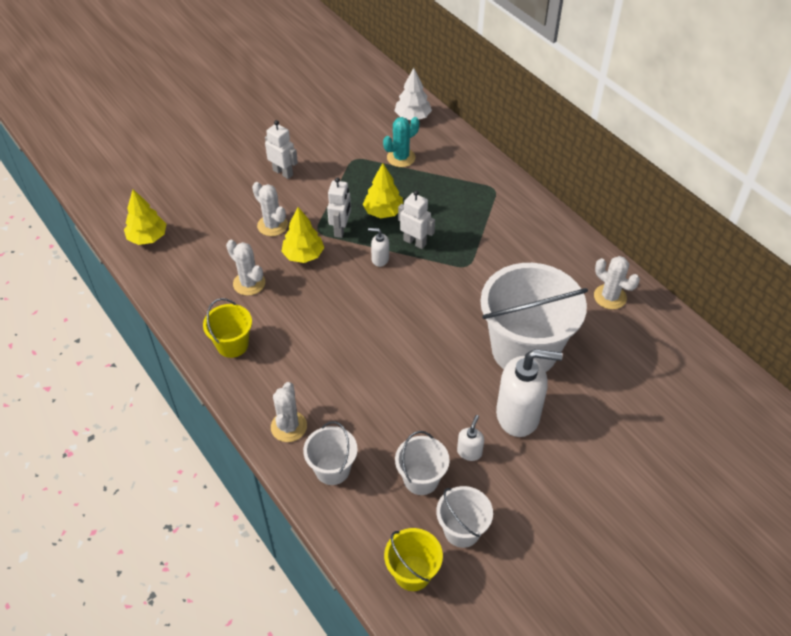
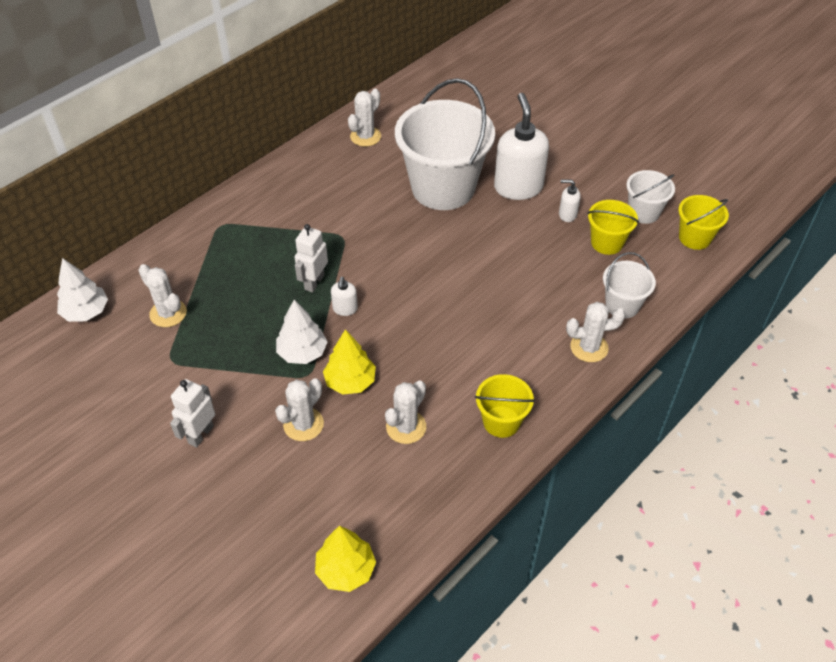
camera: 100 degrees left, 0 degrees up
(341, 229) = (302, 352): white robot -> white tree
(383, 212) = (267, 317): yellow tree -> none
(401, 158) = (168, 313): turquoise cactus -> white cactus
(421, 479) = (607, 243): white bucket -> yellow bucket

